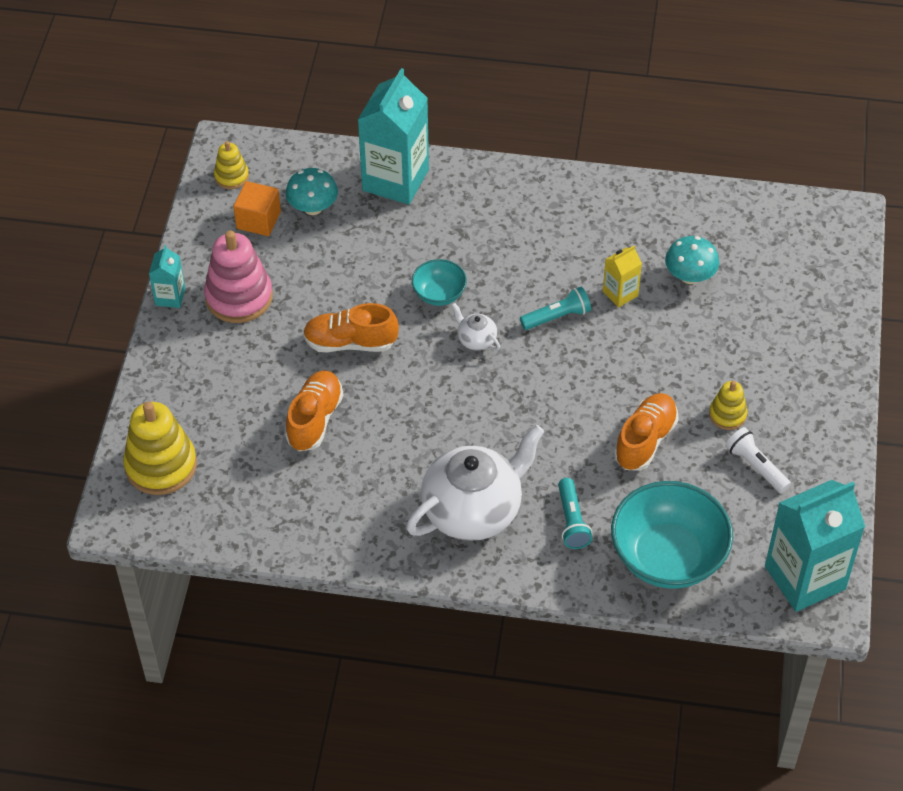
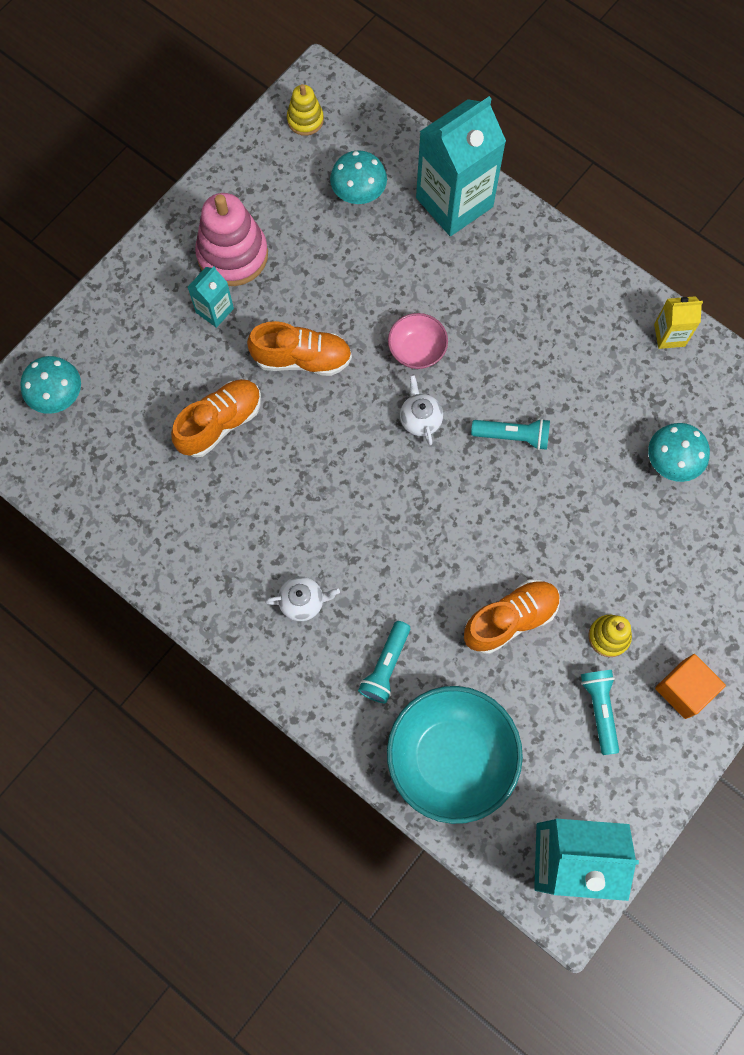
camera: 30 degrees right, 20 degrees up
(161, 465) = (58, 396): yellow stacking toy -> turquoise mushroom
(170, 297) = (172, 222): turquoise carton -> turquoise carton (214, 310)
(258, 220) = (301, 180): orange cube -> orange cube (684, 689)
(350, 343) = (302, 359): orange shoe -> orange shoe turned 150 degrees clockwise
(439, 294) = (417, 350): turquoise bowl -> pink bowl
(473, 510) = (303, 602): white teapot -> white teapot, size x0.42
(620, 293) = (590, 443): yellow carton -> yellow carton (669, 335)
(756, 466) = (599, 709): white flashlight -> turquoise flashlight

